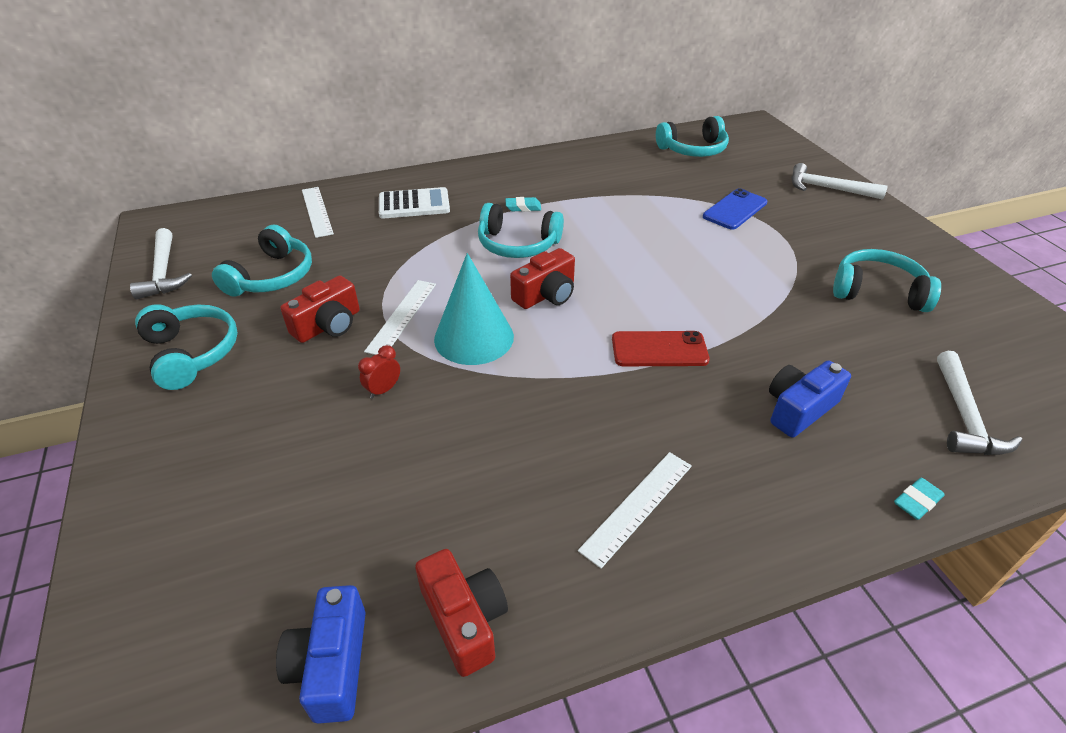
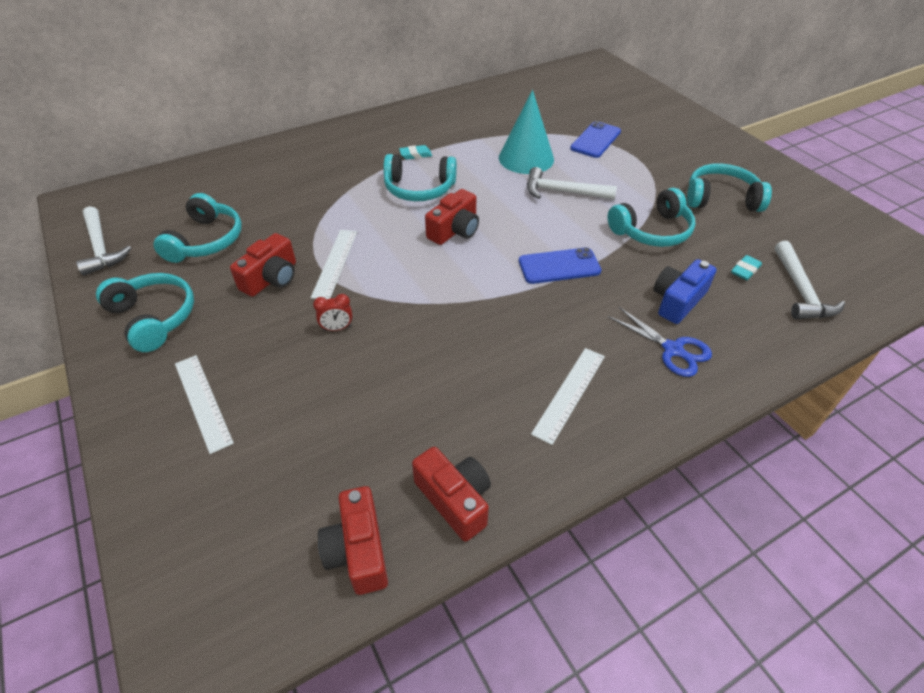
camera: 10 degrees left, 5 degrees up
(317, 211) = (229, 176): white ruler -> white ruler (203, 402)
(332, 665) = (358, 550): blue camera -> red camera
(383, 390) = (337, 328): red clock -> red clock turned 135 degrees counterclockwise
(414, 204) = (317, 161): white calculator -> none
(474, 337) = (402, 274): turquoise cone -> turquoise cone (526, 158)
(659, 349) = (559, 266): red phone -> blue phone
(693, 150) = (550, 89): turquoise headphones -> turquoise headphones (652, 231)
(781, 470) = (673, 350): none -> blue scissors
(828, 188) = (667, 114): white hammer -> white hammer (563, 192)
(917, 501) = (776, 360): turquoise eraser -> turquoise eraser (745, 270)

